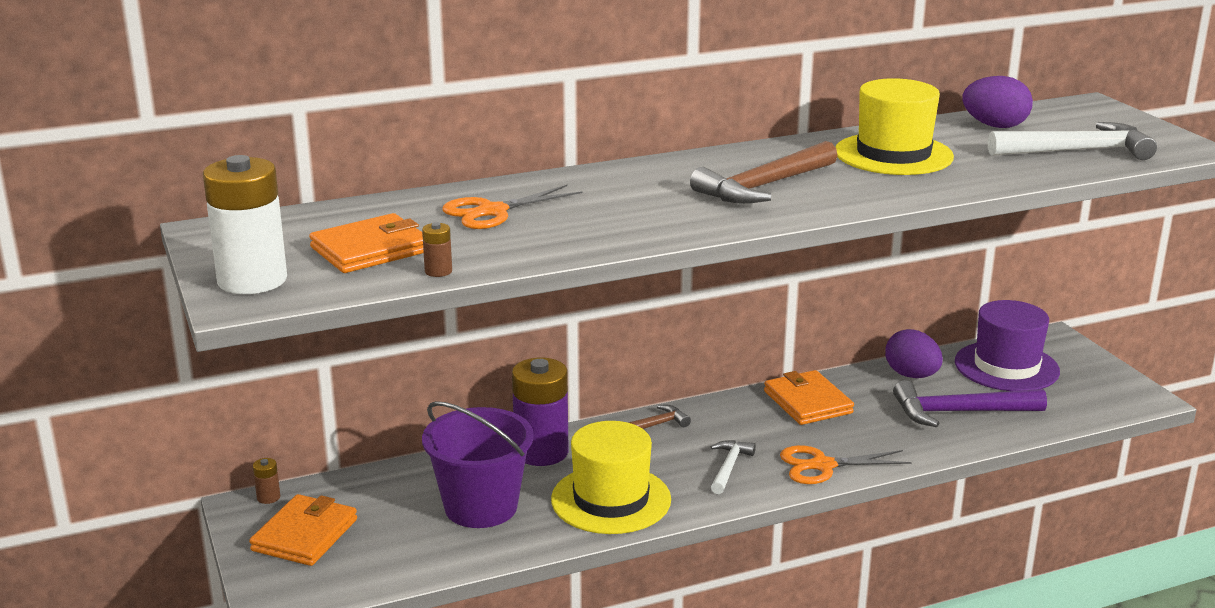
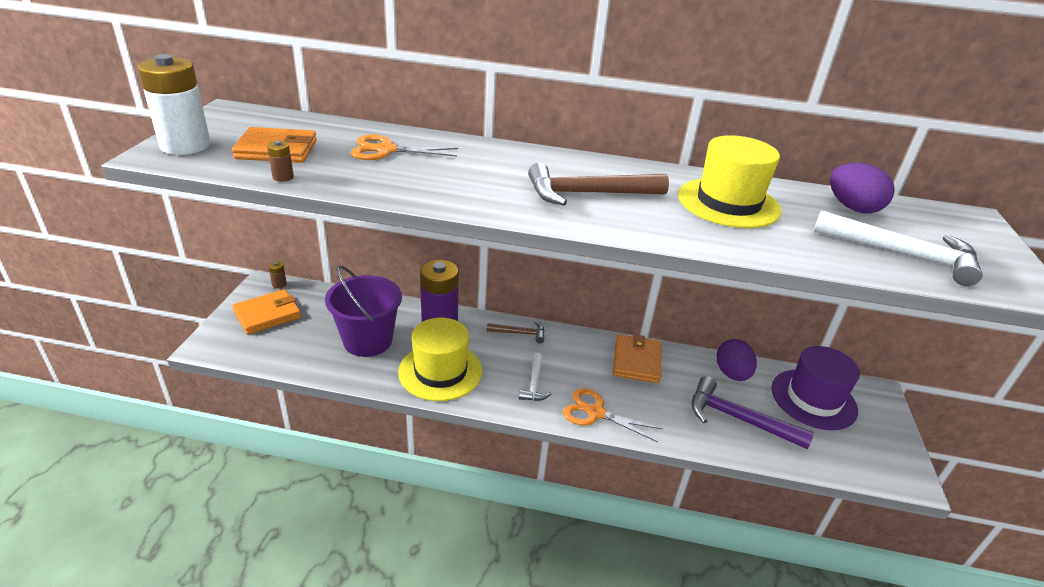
camera: 30 degrees right, 10 degrees up
(729, 467) = (534, 384): white hammer -> white hammer turned 135 degrees clockwise

